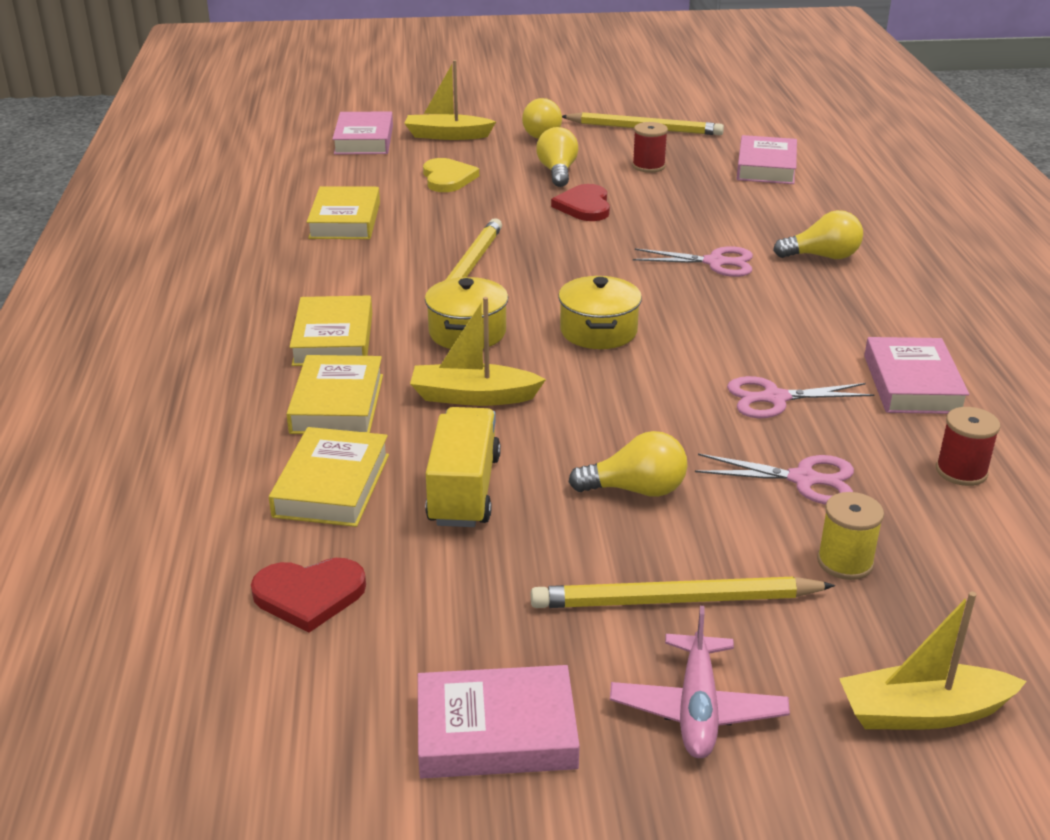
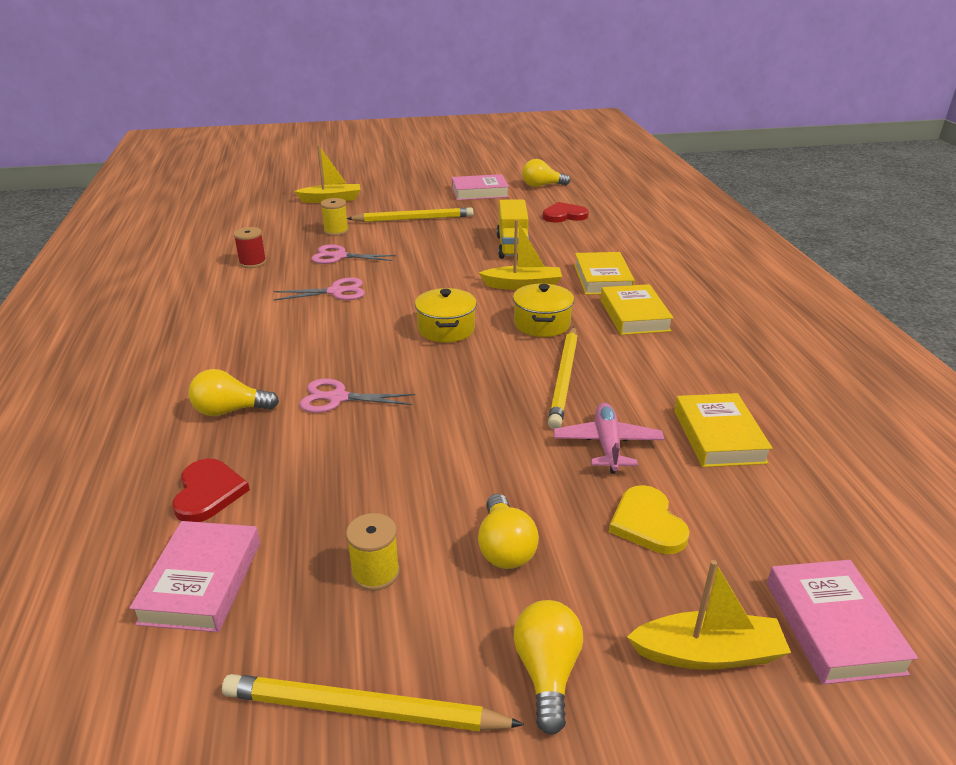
camera: 175 degrees right, 0 degrees up
(332, 485) = (579, 246): yellow book -> none
(584, 206) = (464, 475): red heart -> red heart (208, 493)
(636, 490) = (426, 250): yellow light bulb -> yellow light bulb (542, 186)
(648, 166) = (375, 572): red spool -> yellow spool
(697, 709) = (410, 198): pink plane -> pink plane (607, 445)
(912, 384) = (241, 303): pink book -> none

